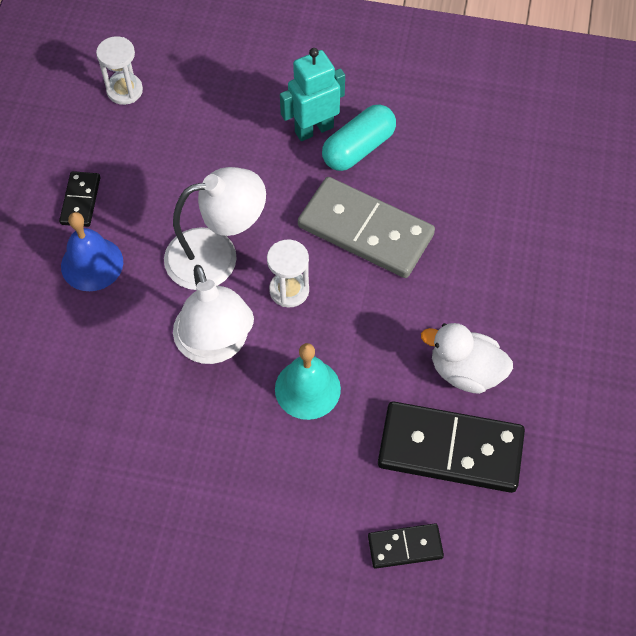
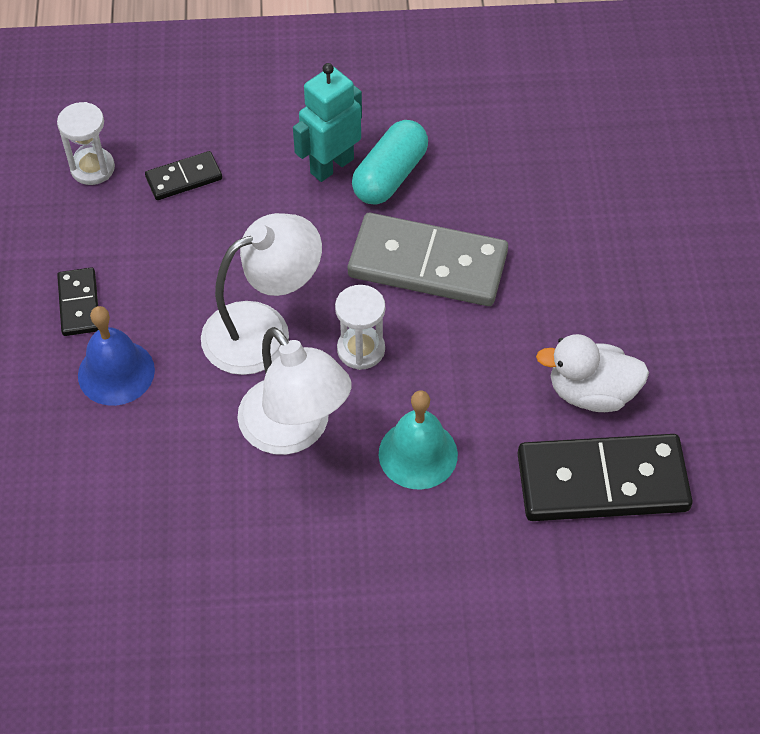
camera: 15 degrees left, 5 degrees down
(405, 546) = (586, 601): black domino -> black domino (184, 178)

